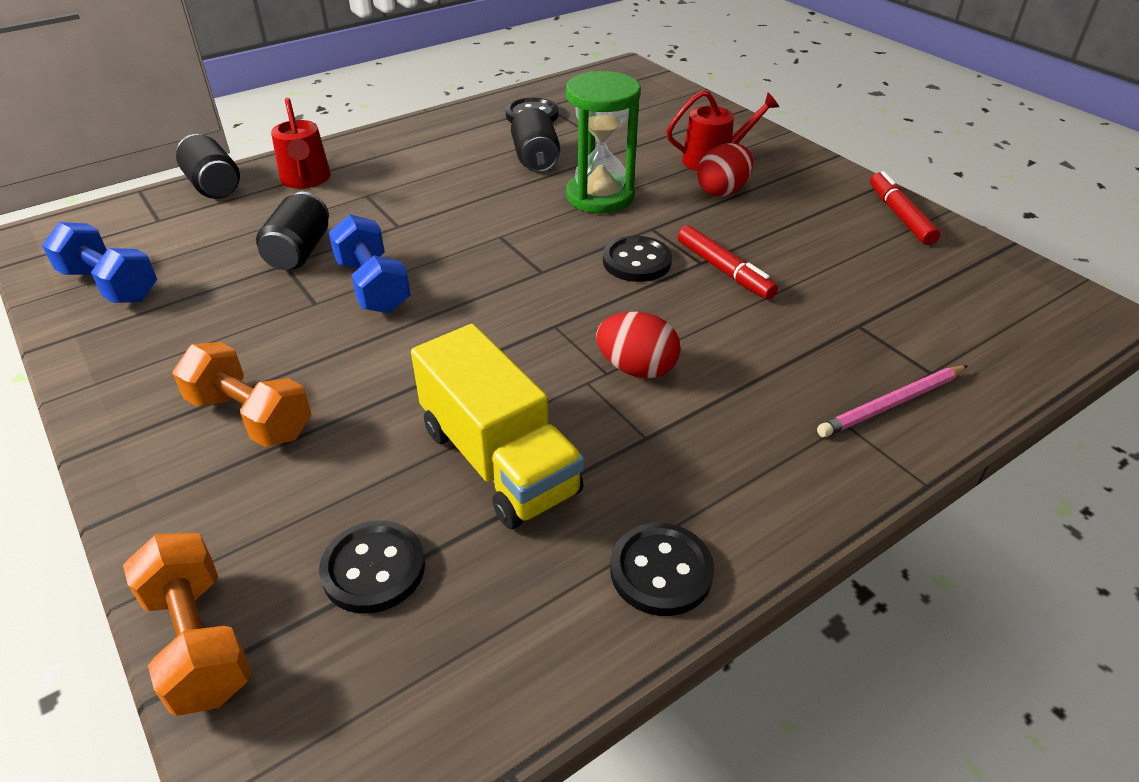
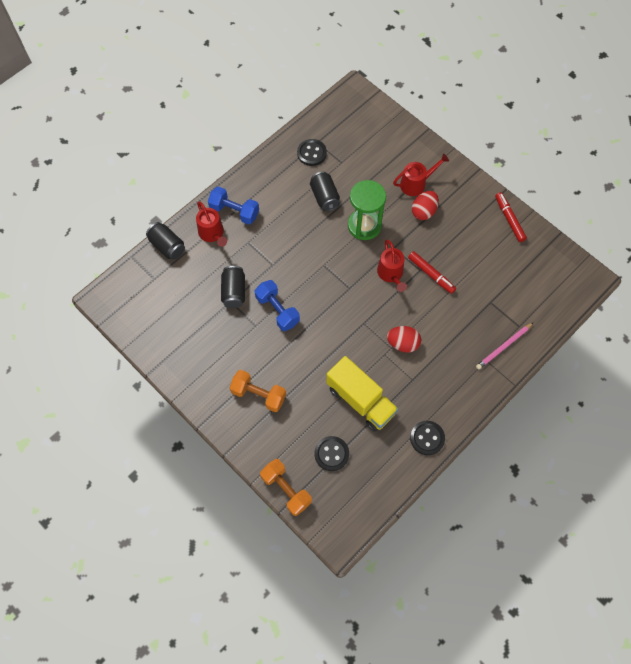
camera: 10 degrees left, 25 degrees up
(110, 285) = (158, 329): blue dumbbell -> blue dumbbell (234, 211)
(637, 261) = (391, 274): black button -> red watering can

